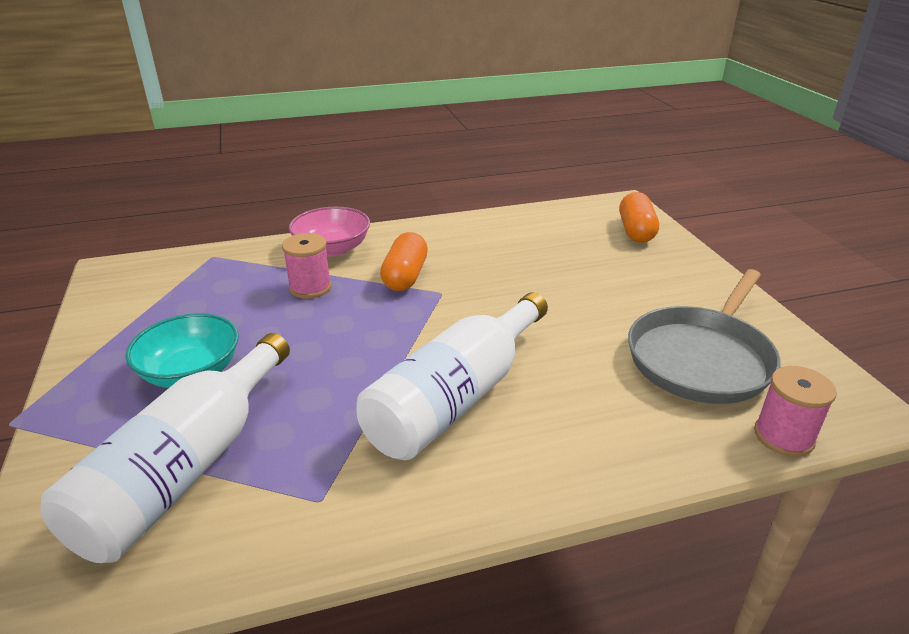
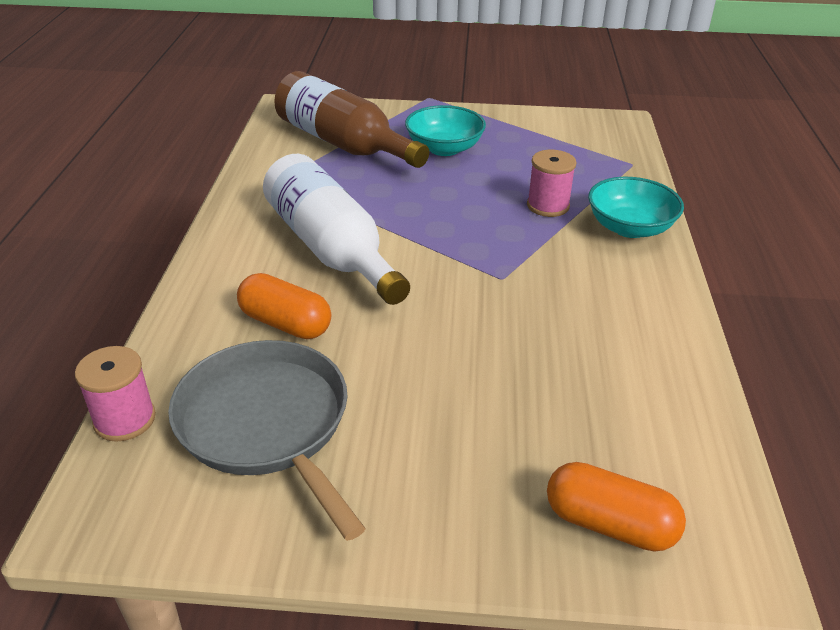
camera: 110 degrees right, 5 degrees up
(186, 468) = (343, 144): white bottle -> brown bottle
(332, 248) = (630, 227): pink bowl -> turquoise bowl
(405, 276) = (547, 262): orange capsule -> orange capsule (285, 323)

